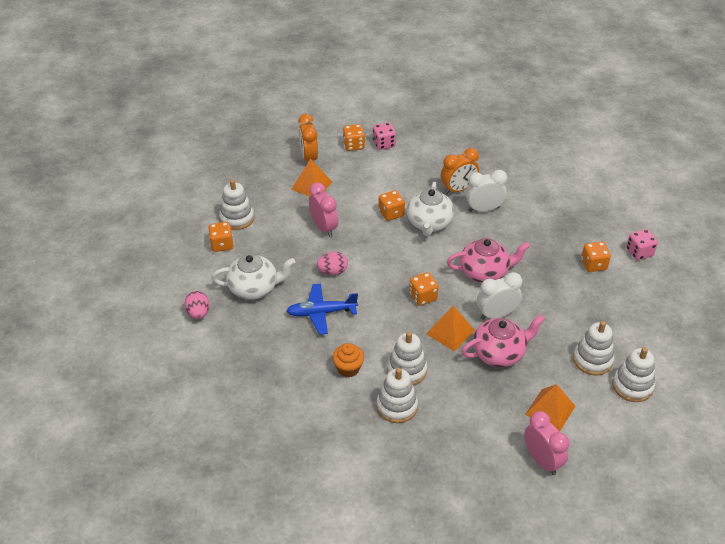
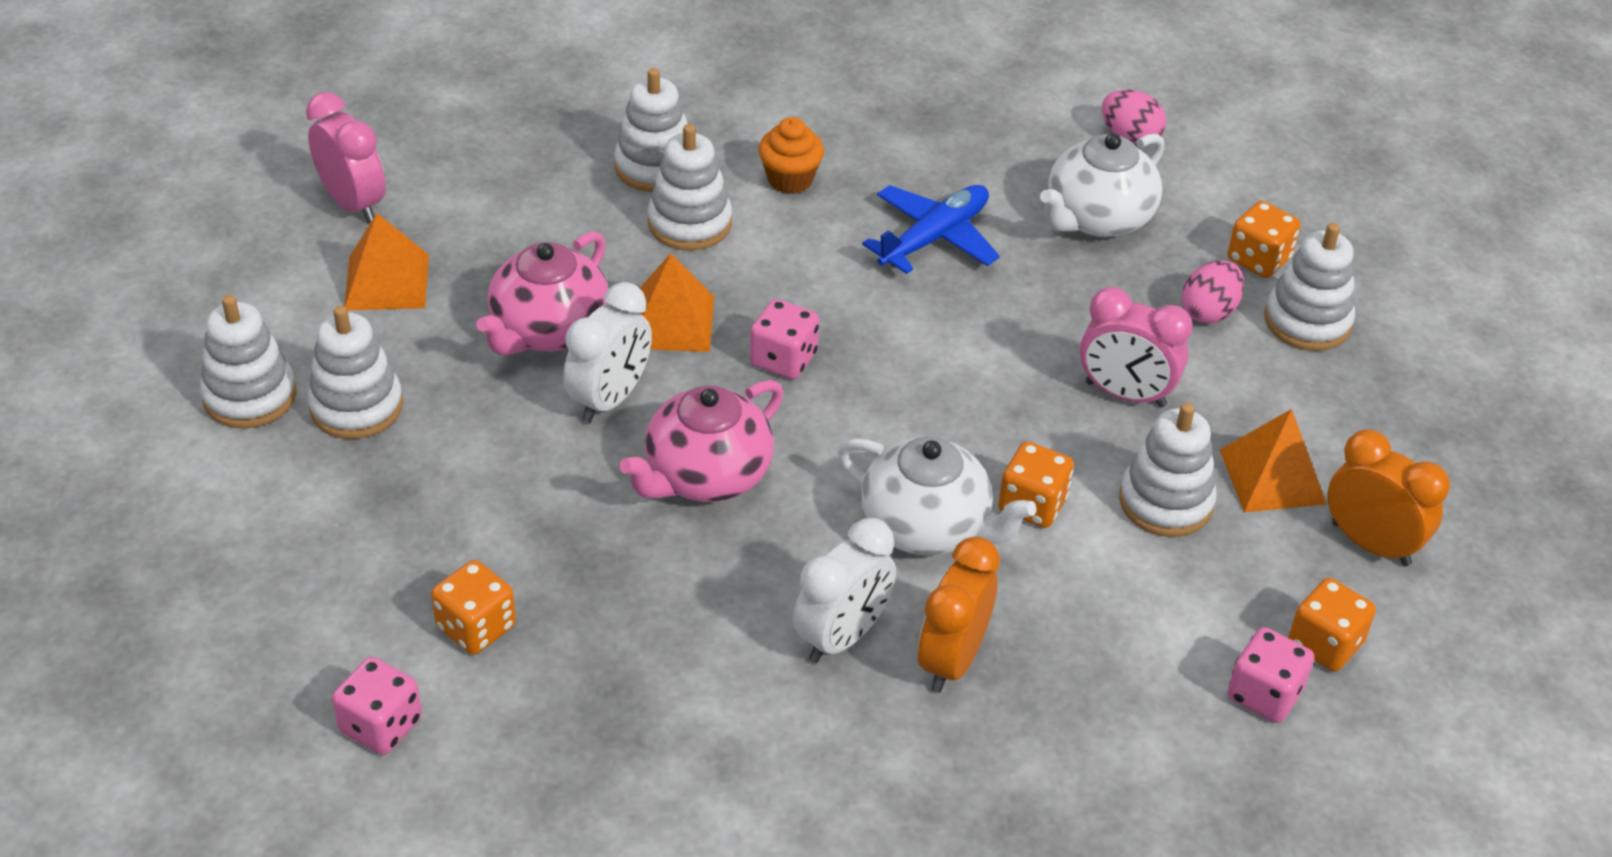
camera: 140 degrees right, 0 degrees up
(332, 271) = (1002, 318): pink egg -> pink egg (1209, 312)
(351, 195) = (1165, 502): none -> white stacking toy
(423, 297) = (783, 359): orange dice -> pink dice
(429, 223) = (927, 527): white teapot -> white teapot turned 150 degrees clockwise
(542, 460) = (353, 204): pink clock -> pink clock turned 150 degrees counterclockwise

